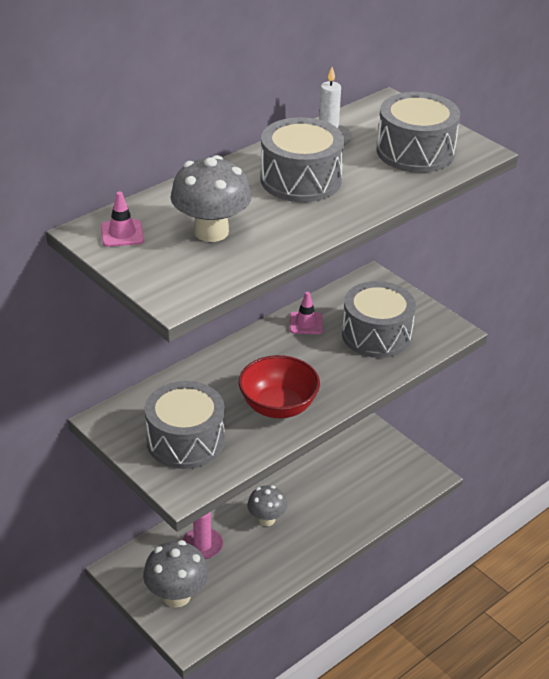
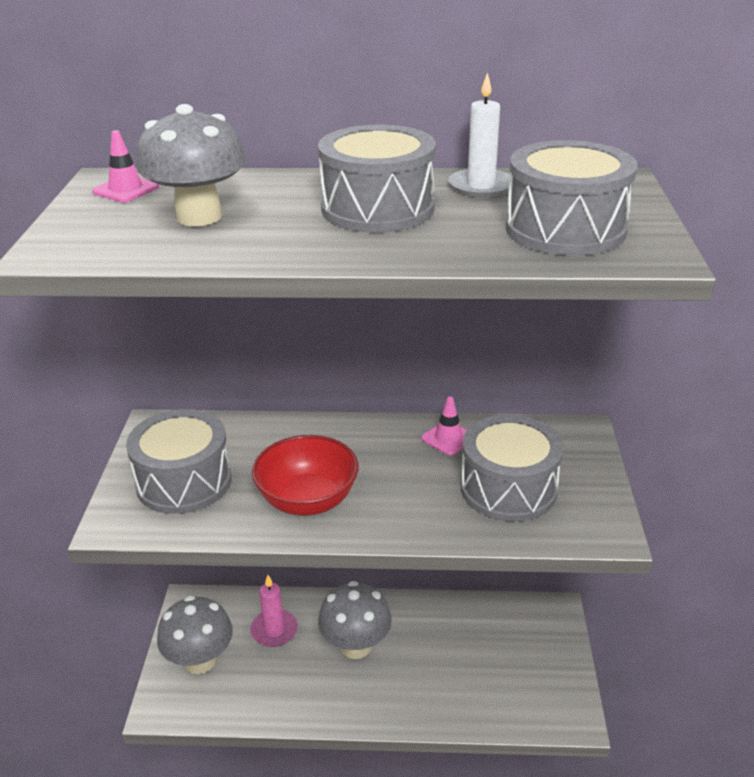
camera: 45 degrees right, 5 degrees down
(266, 519) = (356, 646): grey mushroom -> grey mushroom, size x1.53

